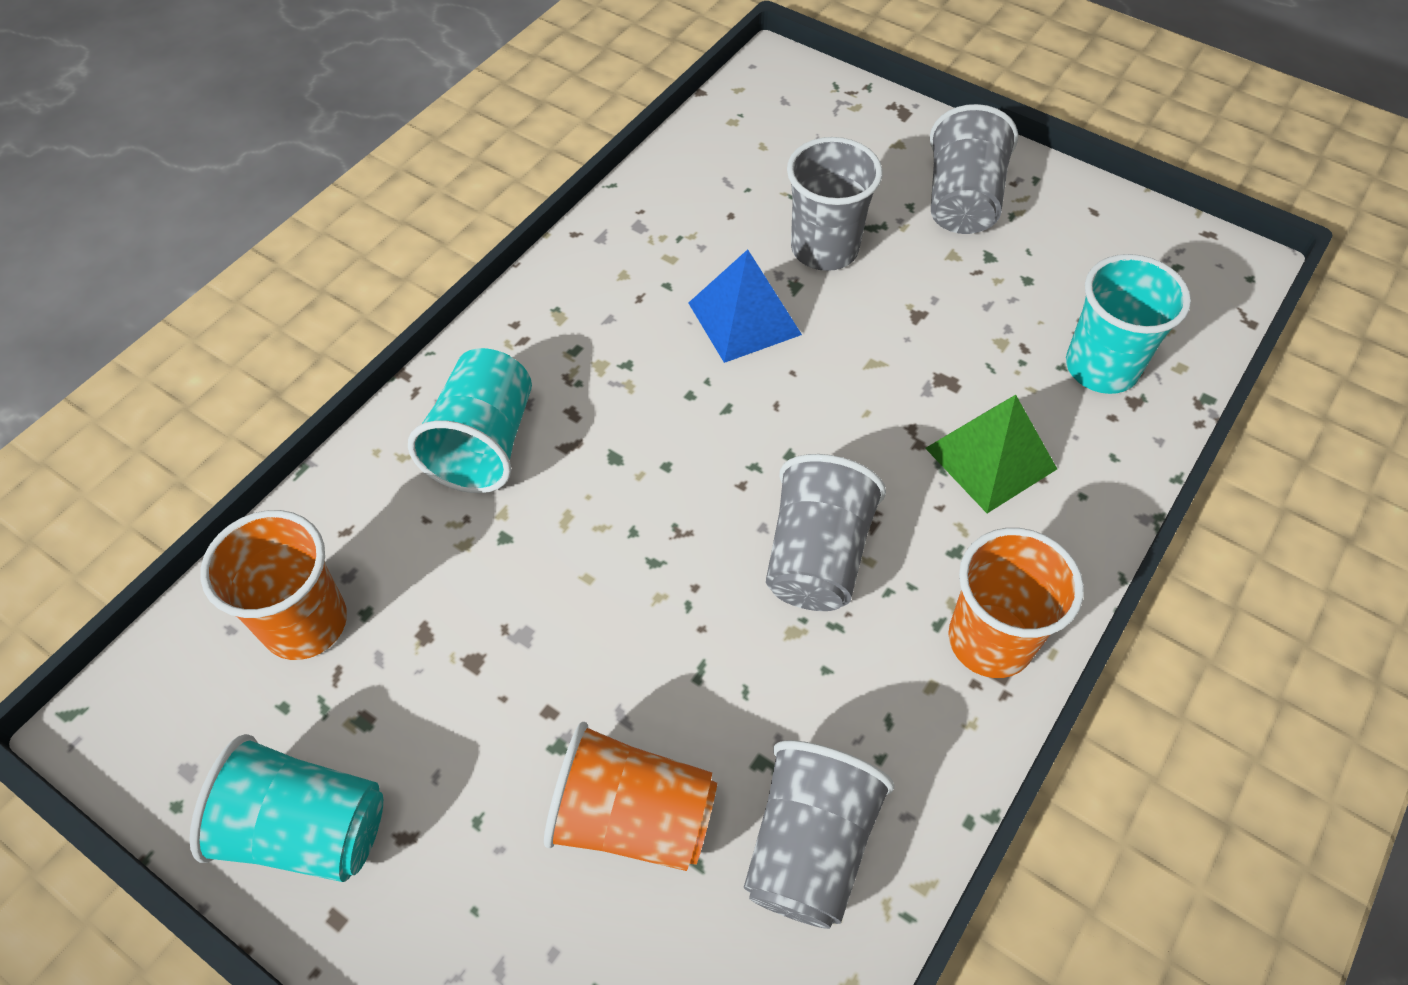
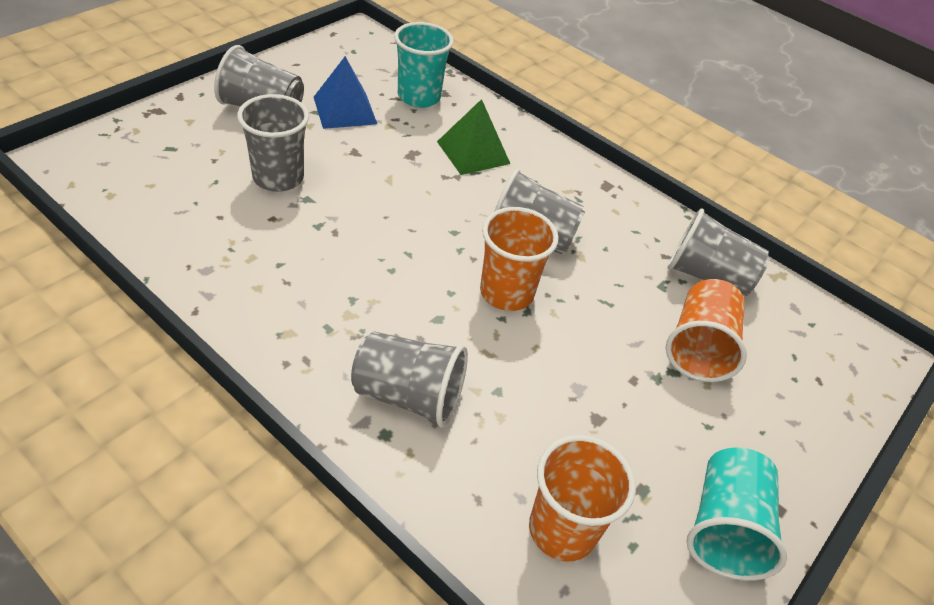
camera: 90 degrees left, 10 degrees down
(484, 443) = (408, 395): turquoise cup -> grey cup
(744, 318) = (329, 229): blue pyramid -> blue pyramid (345, 110)
(990, 640) = (589, 183): orange cup -> orange cup (506, 293)

